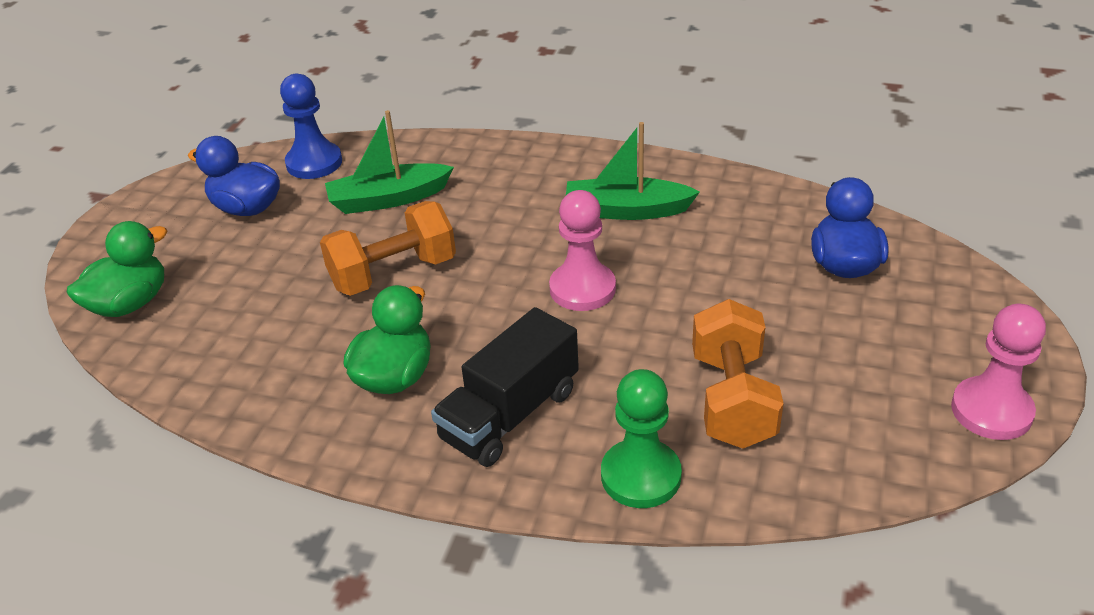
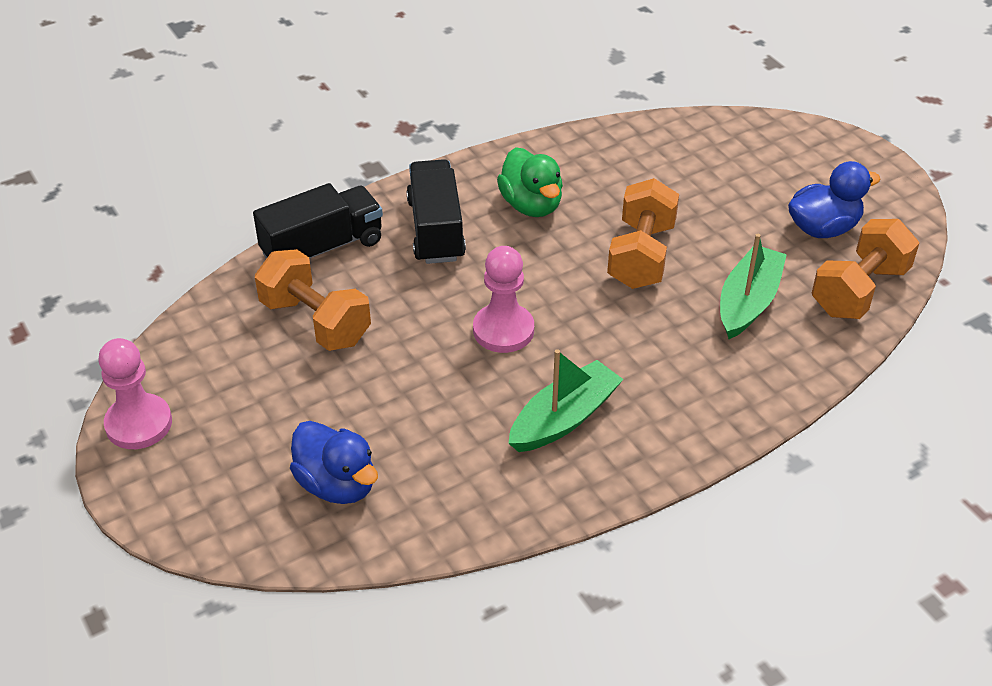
camera: 130 degrees right, 5 degrees up
(130, 304) = (752, 138): green duck -> none
(314, 163) = (859, 291): blue pawn -> orange dumbbell
(641, 476) = (322, 248): green pawn -> black truck

